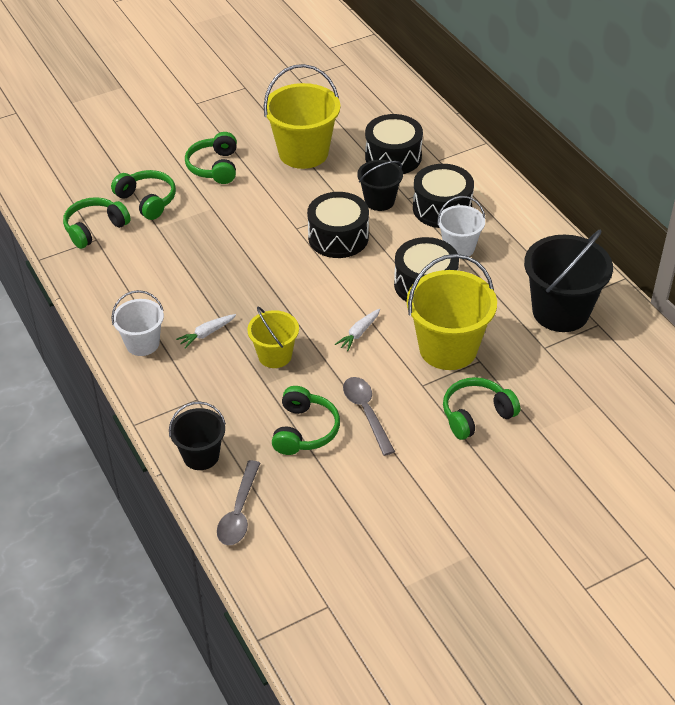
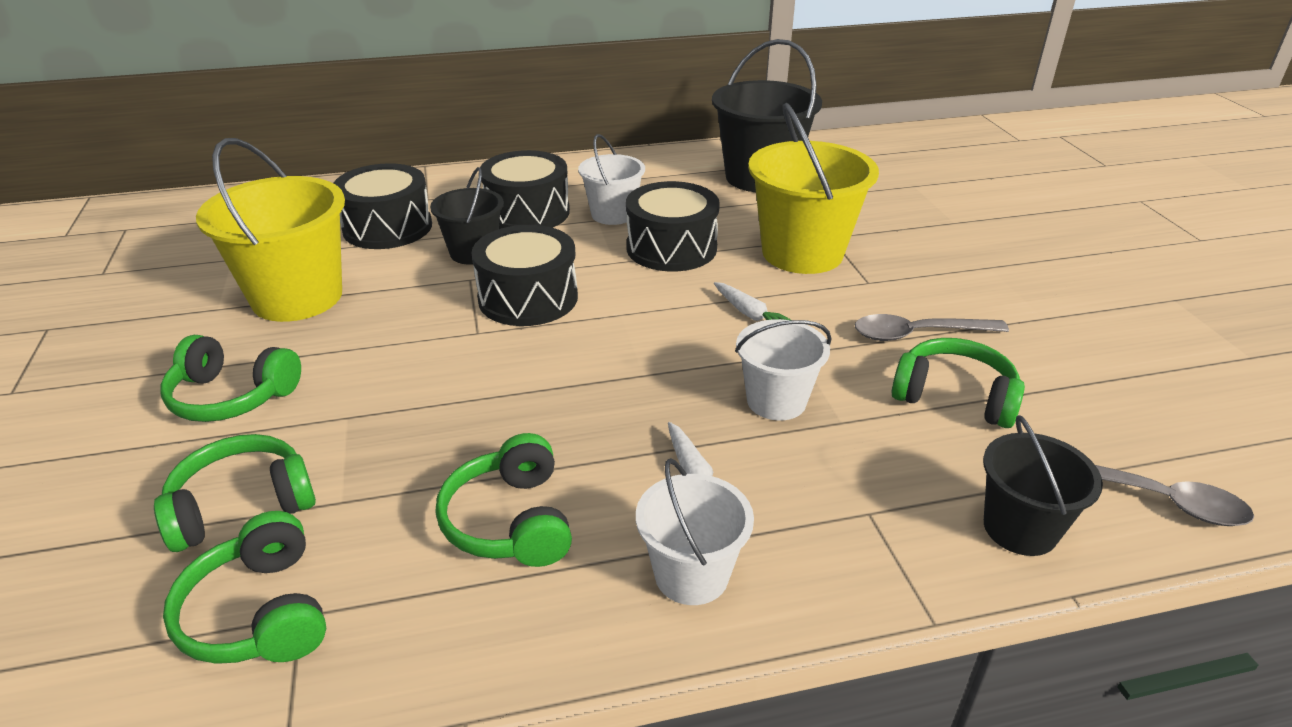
camera: 75 degrees left, 10 degrees down
(275, 355) = (776, 401): yellow bucket -> white bucket
(476, 415) = (928, 255): green headphones -> green headphones (510, 521)

